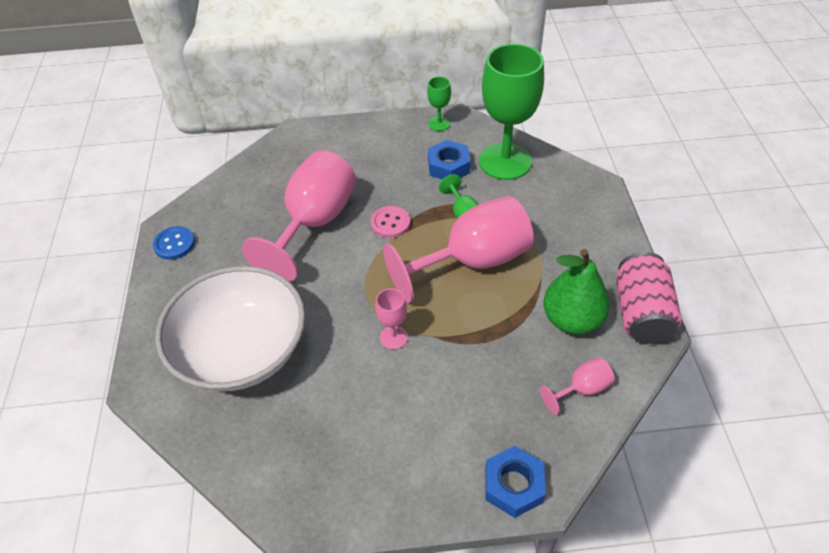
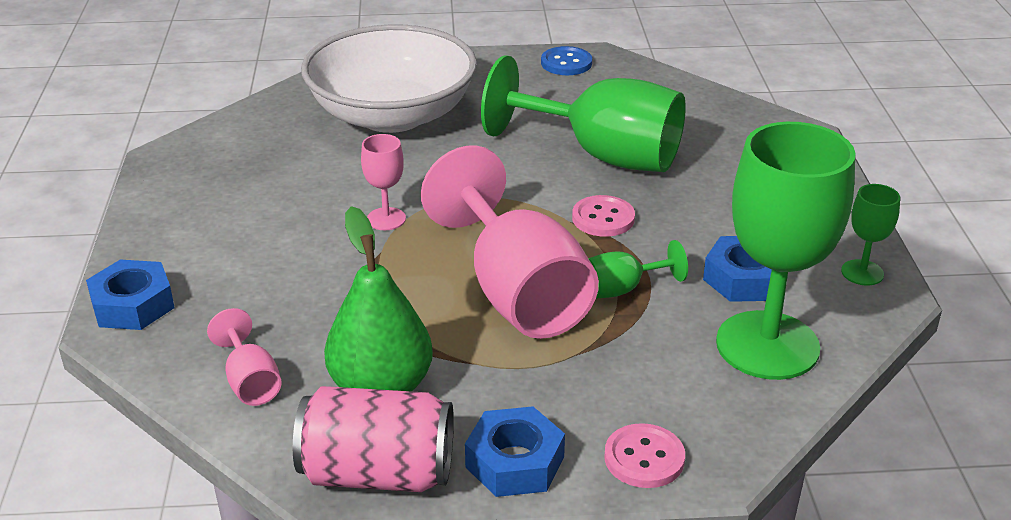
camera: 90 degrees right, 15 degrees down
(314, 223) = (603, 155): pink goblet -> green goblet
(600, 208) = (644, 458): none -> pink button
(616, 256) = (514, 462): none -> blue nut

